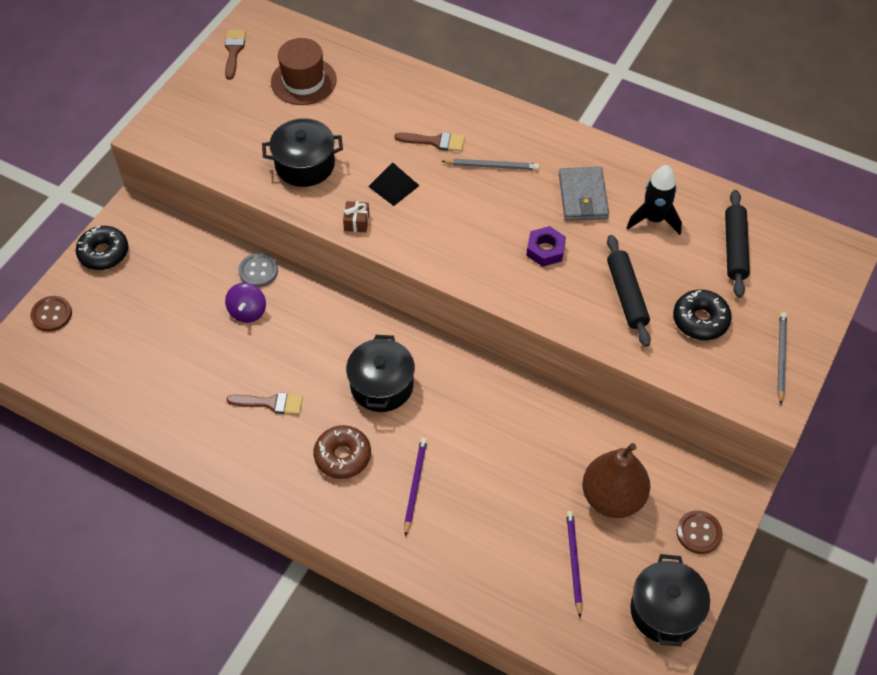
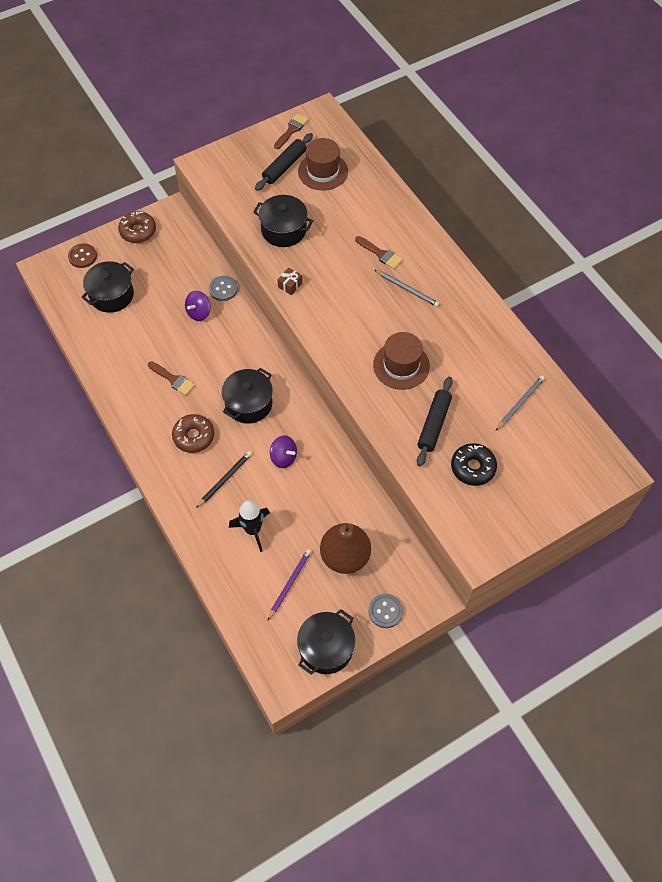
camera: 30 degrees right, 5 degrees up
(104, 253) = (138, 231): black donut -> brown donut
(122, 343) = (112, 295): none -> black pot
(393, 186) = (331, 272): black pyramid -> none
(415, 485) = (225, 479): purple pencil -> black pencil
(465, 425) = (283, 457): none -> purple spinning top
(545, 250) = (401, 365): purple nut -> brown hat
(583, 196) = (454, 341): grey wallet -> none
(654, 219) = (493, 381): black rocket -> black rocket (253, 530)
(698, 533) = (385, 611): brown button -> grey button
(735, 248) = (536, 430): black rolling pin -> black rolling pin (284, 166)
(781, 357) = (510, 523): grey pencil -> grey pencil (520, 403)

